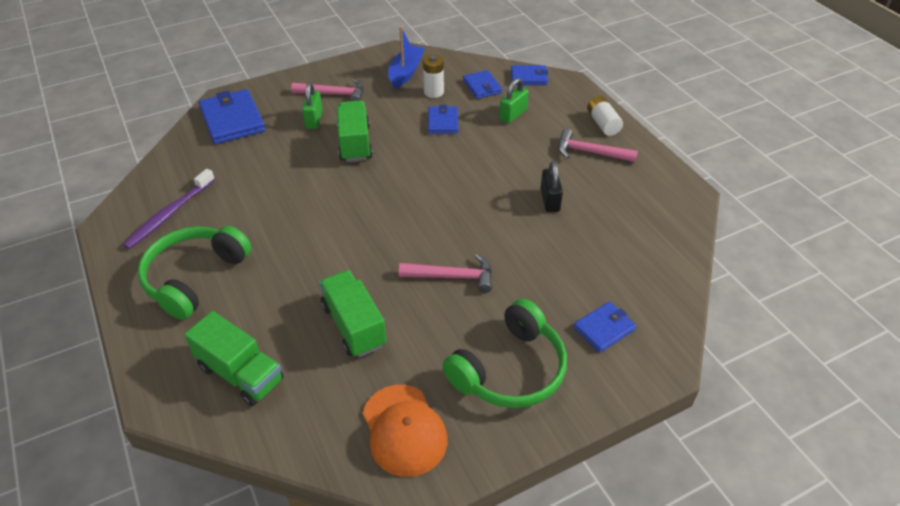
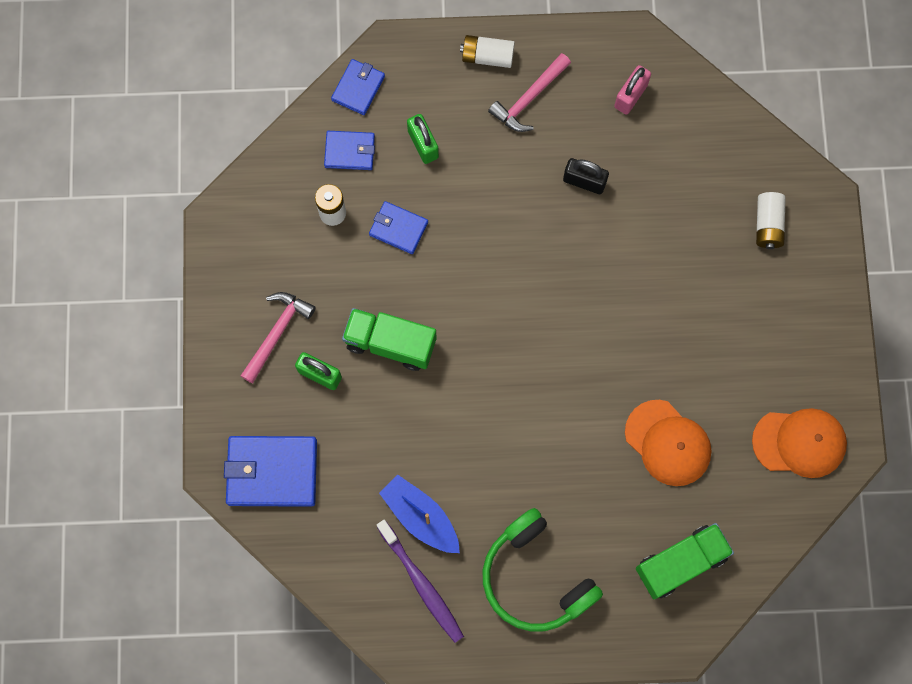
camera: 65 degrees left, 30 degrees up
(354, 325) = (668, 443): green truck -> orange cap
(406, 72) = (272, 228): blue boat -> blue boat (420, 517)
(452, 276) = (646, 327): pink hammer -> none
(510, 370) = (777, 328): green headphones -> none
(604, 328) = (768, 225): blue wallet -> white battery
(641, 204) = (630, 96): none -> pink padlock

